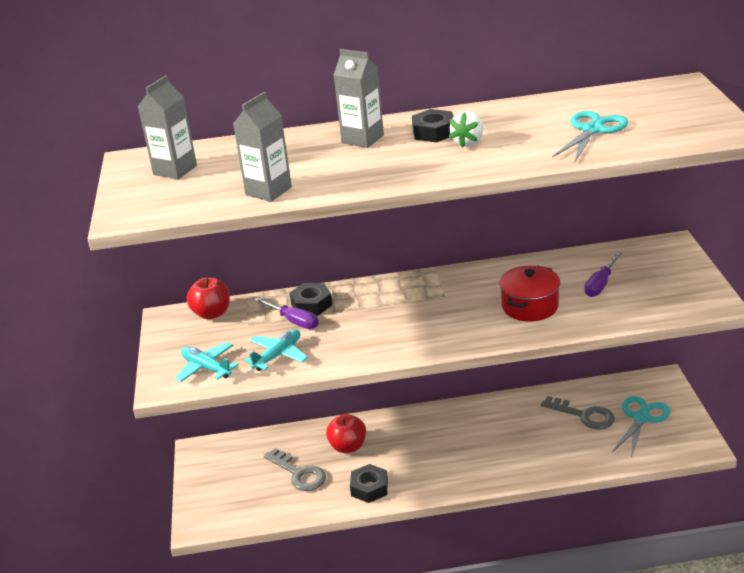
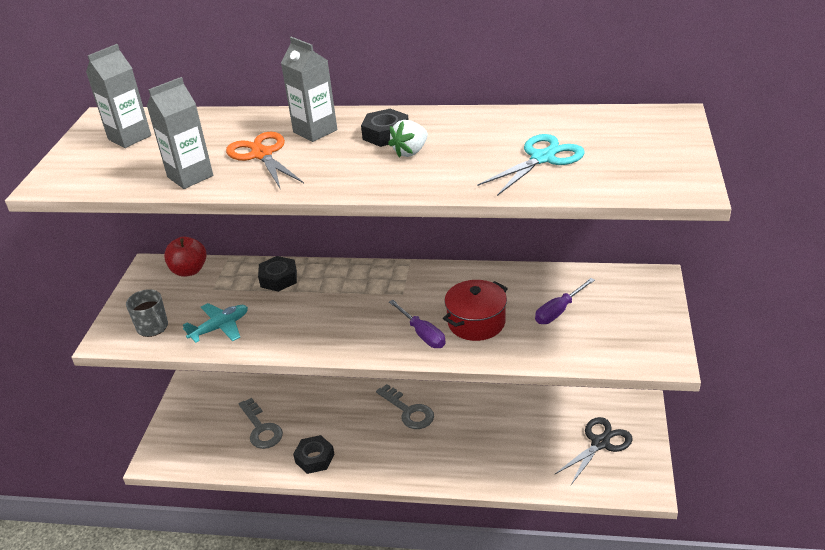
camera: 15 degrees right, 5 degrees up
(206, 368) = (153, 327): turquoise plane -> grey mug
(293, 321) = (253, 293): purple screwdriver -> purple screwdriver (422, 334)
(325, 164) = (262, 154): none -> orange scissors
(348, 447) = (315, 411): red apple -> none
(584, 415) = (545, 427): grey key -> grey key (408, 411)
(641, 418) = (600, 443): turquoise scissors -> black scissors

